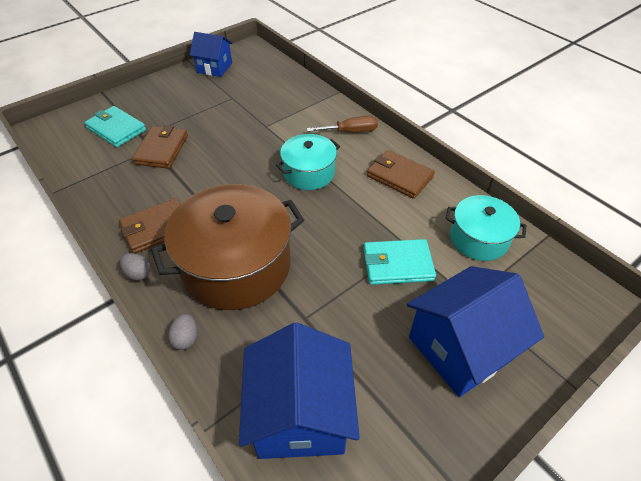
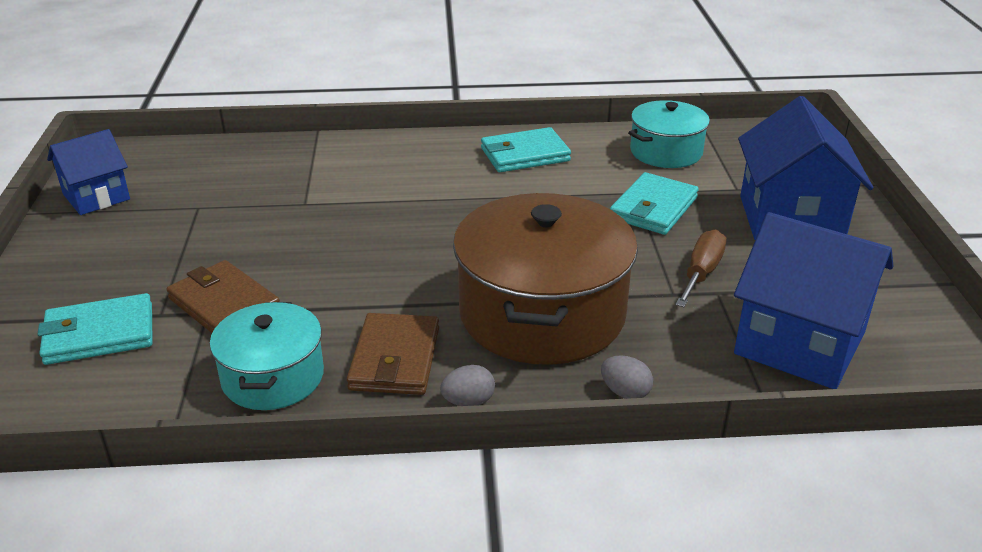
camera: 55 degrees left, 15 degrees down
(309, 173) = (442, 206): turquoise pot -> turquoise pot (273, 377)
(351, 131) = (406, 152): brown screwdriver -> brown screwdriver (701, 273)
(399, 176) = (524, 155): brown wallet -> turquoise wallet

